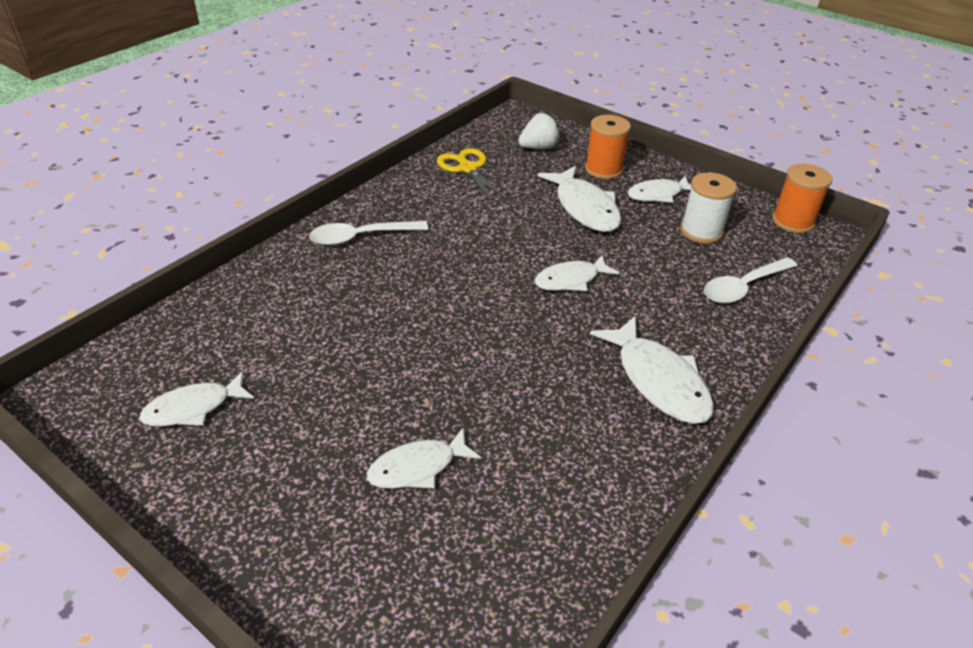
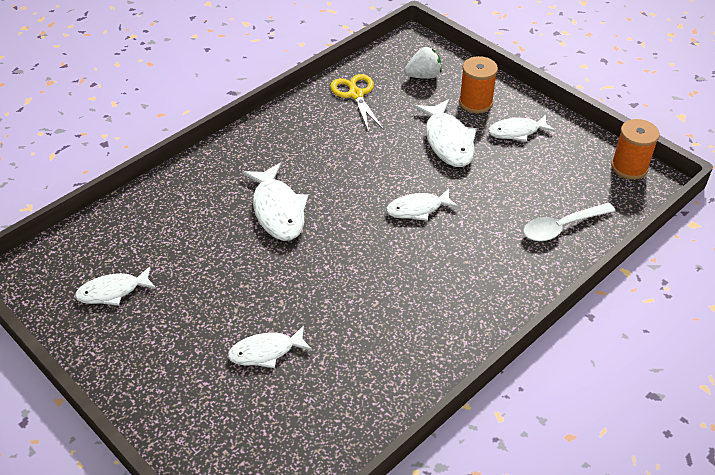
camera: 10 degrees right, 5 degrees up
(361, 237) = (254, 157): white spoon -> none
(658, 380) = (464, 302): white fish -> white fish (278, 210)
(701, 231) = (543, 171): white spool -> none

